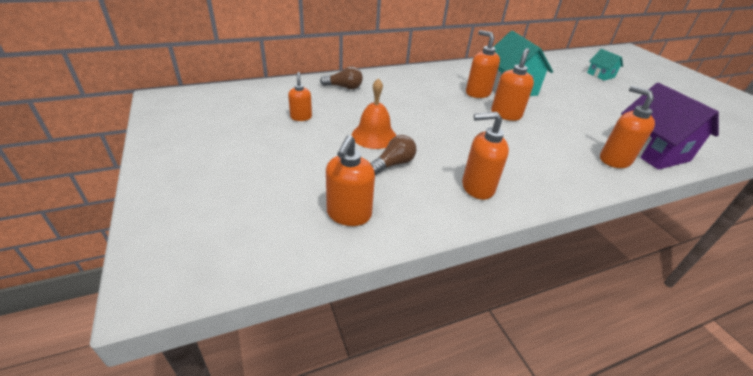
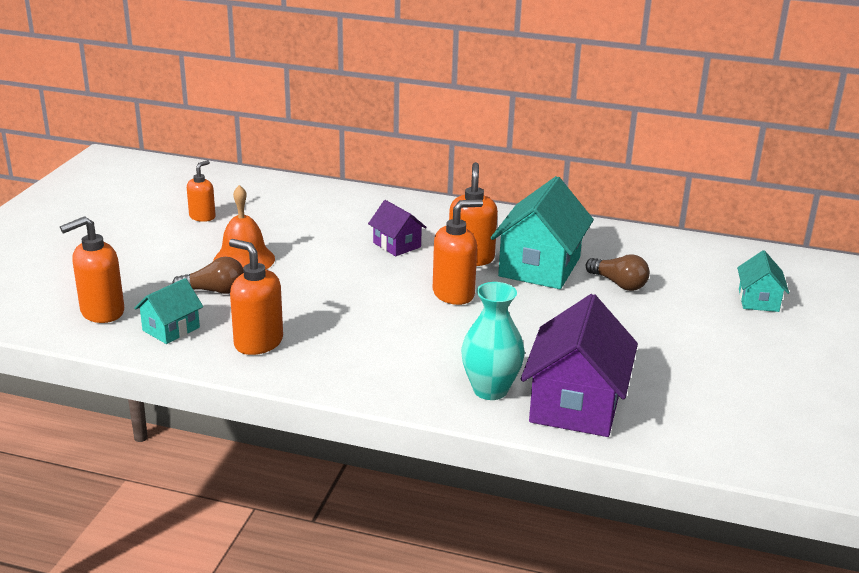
camera: 40 degrees right, 10 degrees down
(344, 87) = (305, 200): brown light bulb -> brown light bulb (618, 284)
(414, 204) = (171, 329): none -> turquoise house
(434, 97) = (397, 245): none -> purple house
(614, 160) = (490, 390): orange soap dispenser -> turquoise vase

